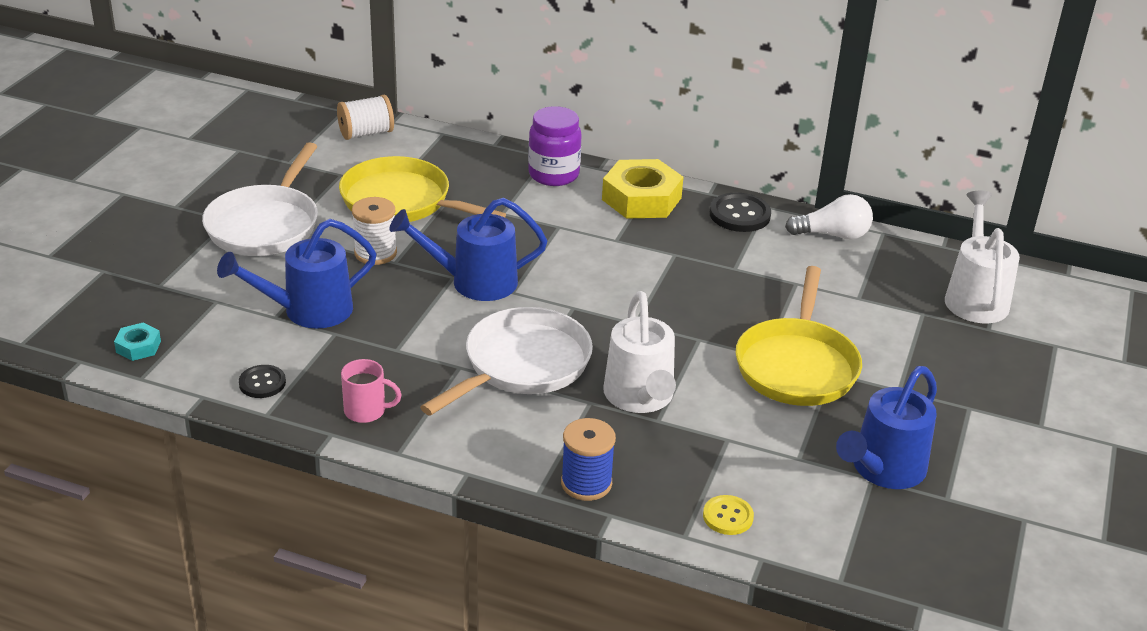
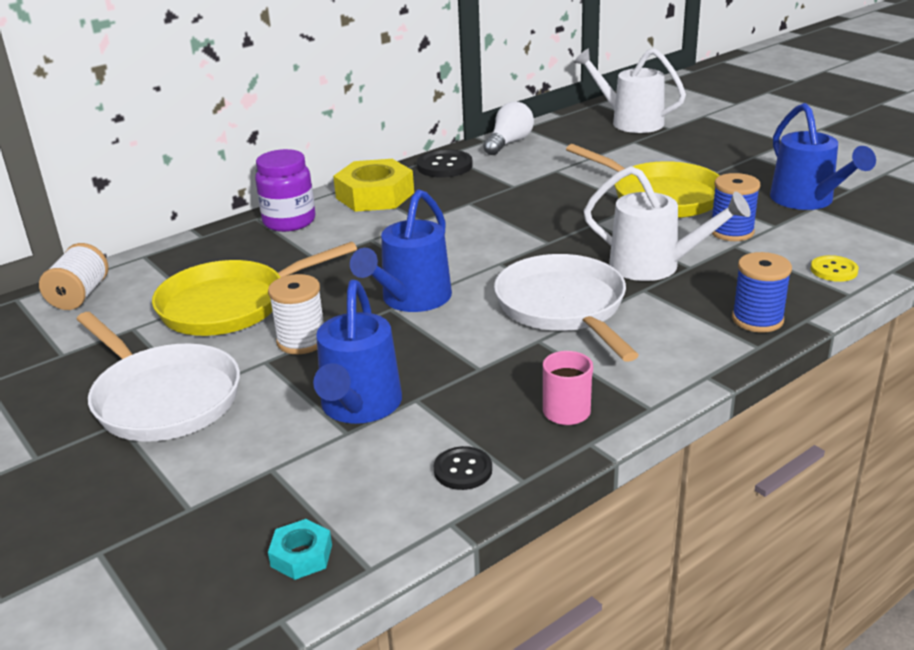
camera: 55 degrees left, 5 degrees down
(756, 431) = (731, 232): none -> blue spool

